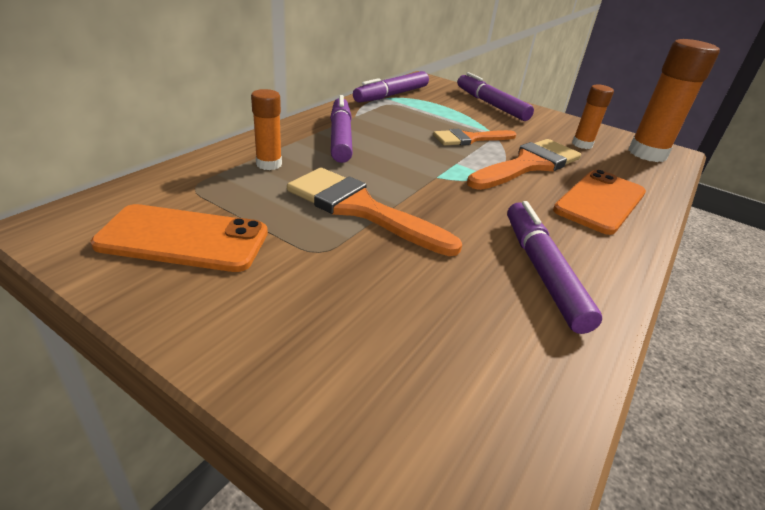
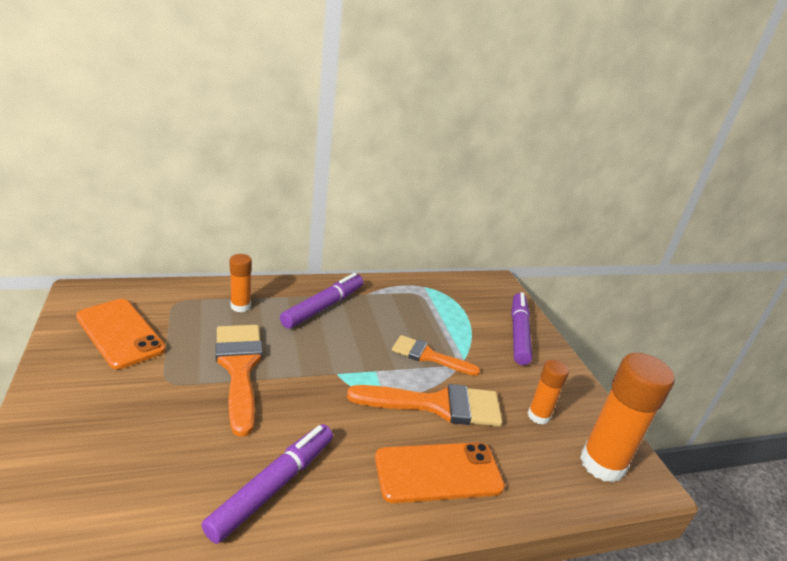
camera: 40 degrees right, 5 degrees down
(392, 95) = (434, 286): purple marker -> none

